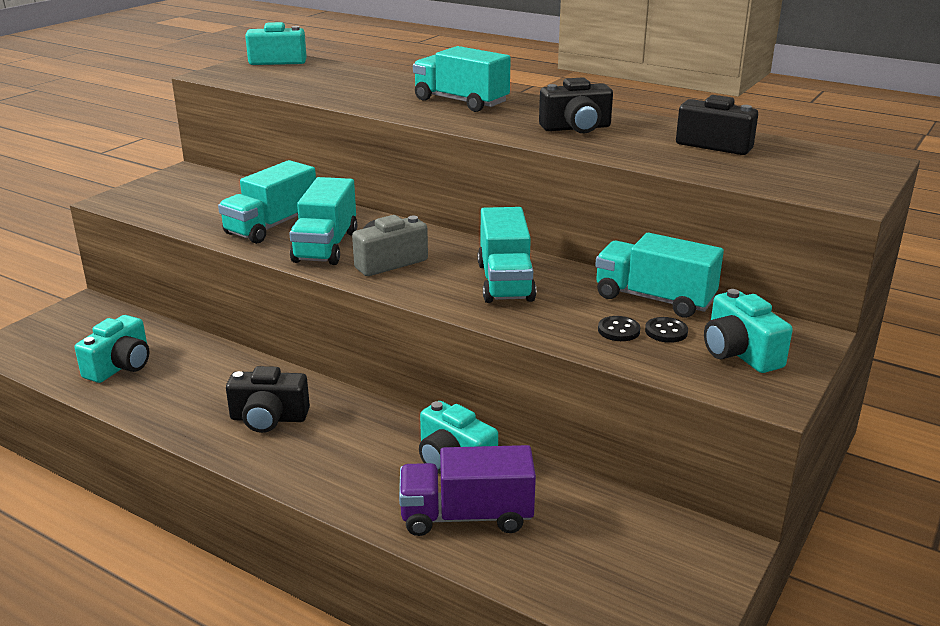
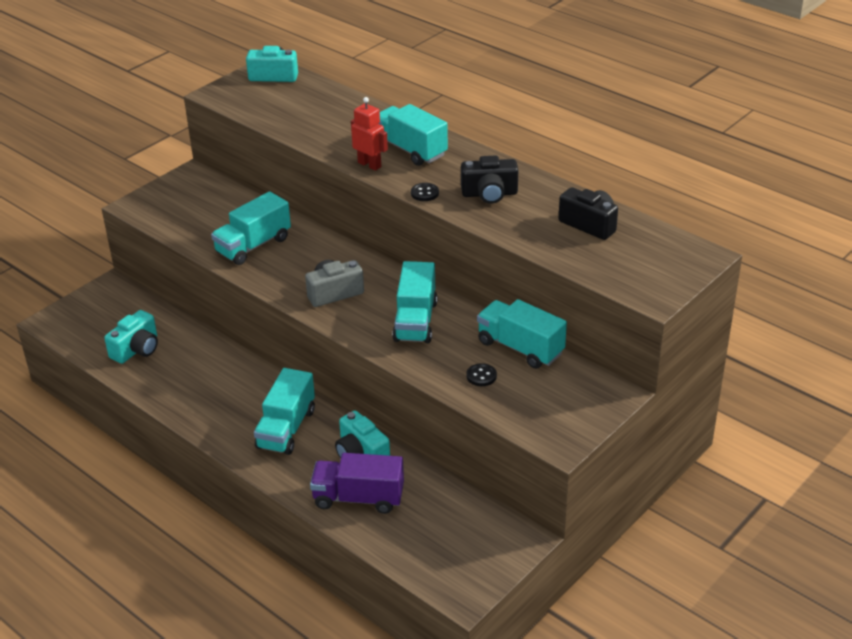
camera: 10 degrees right, 10 degrees up
(268, 418) = (238, 406): black camera -> none
(326, 246) = (290, 272): turquoise truck -> turquoise truck (286, 429)
(416, 114) = (369, 165): none -> red robot
(666, 331) = (515, 380): black button -> black button (424, 193)
(739, 353) = (558, 404): turquoise camera -> none

